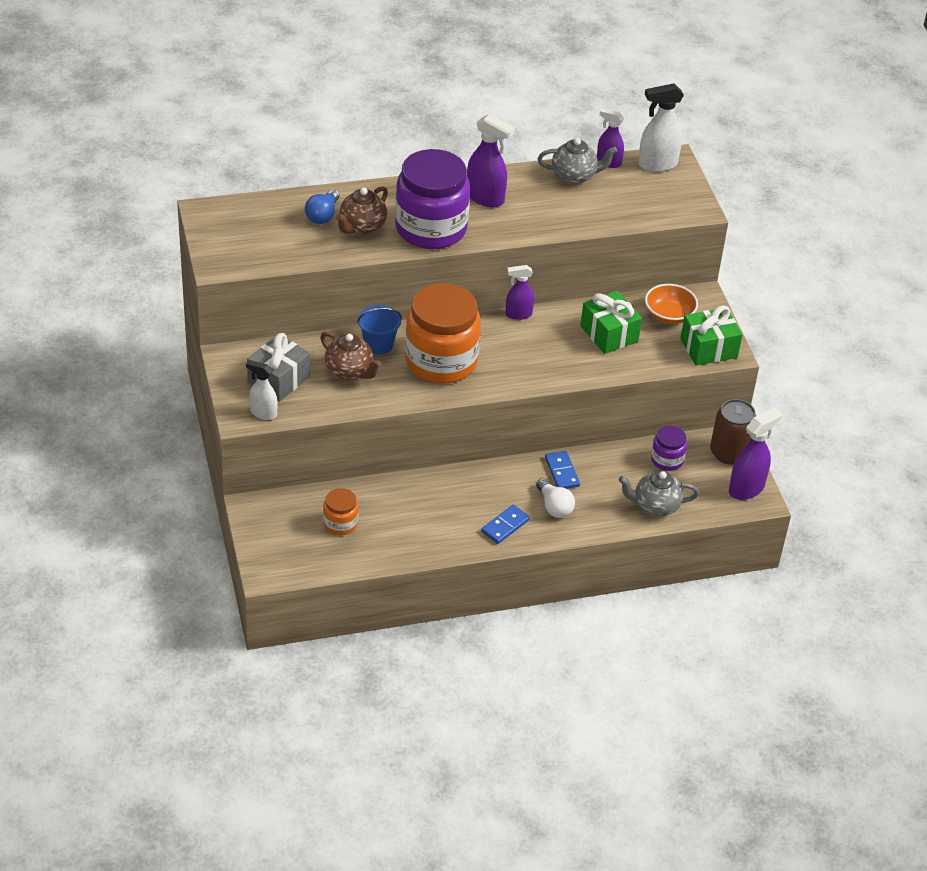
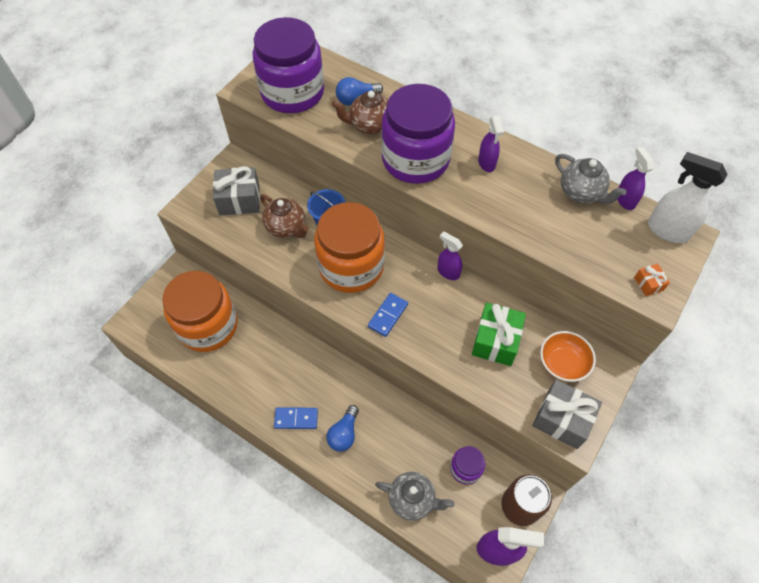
camera: 50 degrees right, 15 degrees up
(262, 243) = (292, 93): none -> purple jar
(263, 413) = (201, 216): white spray bottle -> none
(340, 523) = (208, 326): orange jar -> orange jar, size x2.15
(350, 371) = (286, 227): brown teapot -> brown teapot turned 45 degrees counterclockwise
(485, 198) = (486, 163): purple spray bottle -> purple spray bottle, size x0.65
(554, 507) = (344, 434): white light bulb -> blue light bulb
(562, 472) = (381, 411): blue domino -> blue domino (388, 315)
(655, 506) = (412, 499): grey teapot -> grey teapot turned 150 degrees clockwise
(684, 205) = (648, 284): none -> orange gift
(708, 348) = (562, 419): green gift -> grey gift

